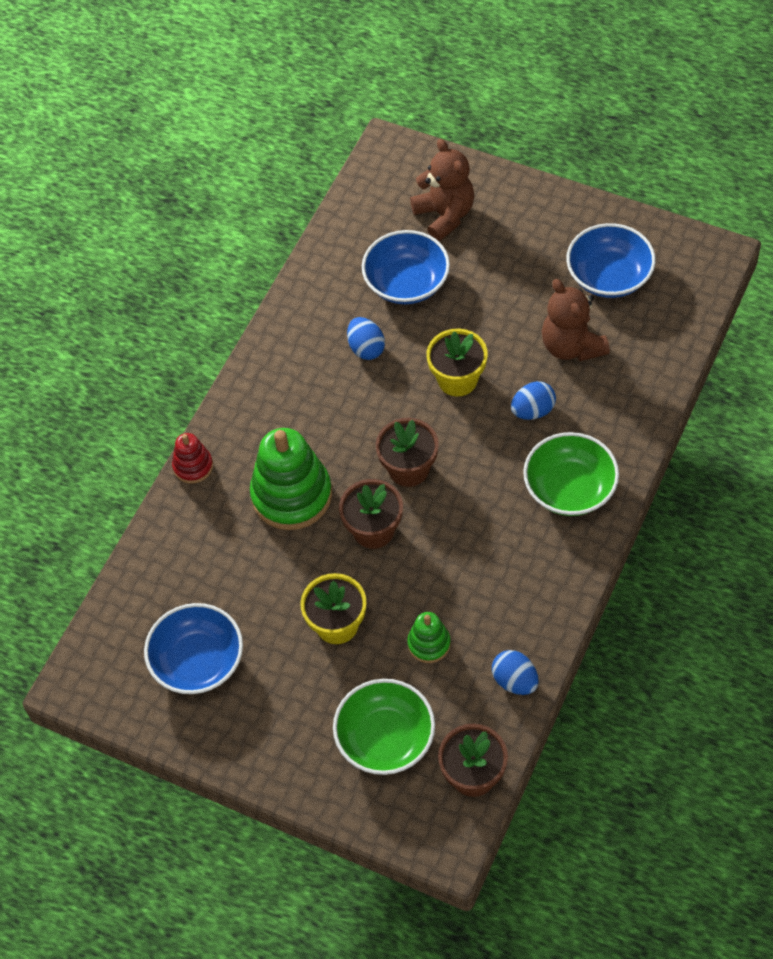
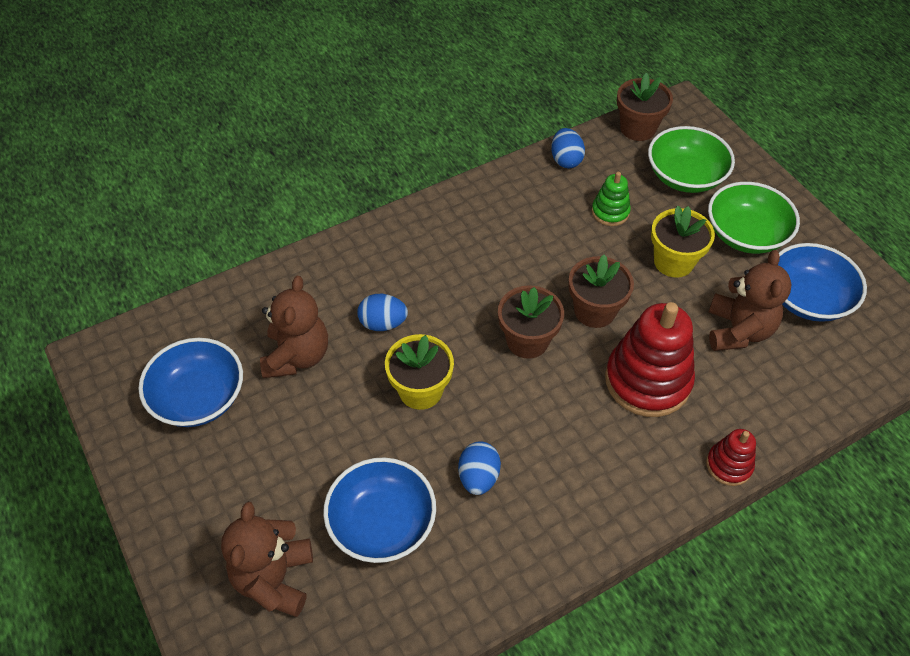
camera: 150 degrees left, 5 degrees down
(243, 588) = (738, 330): none -> brown teddy bear
(292, 495) = (647, 380): green stacking toy -> red stacking toy
(569, 488) = (412, 250): green bowl -> green bowl (745, 234)

